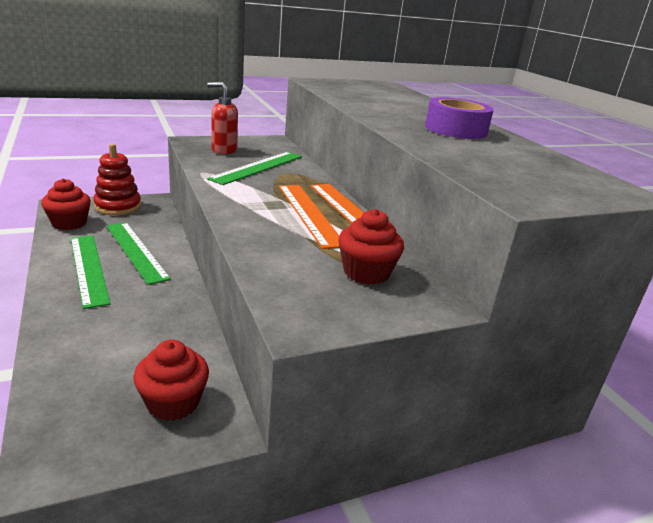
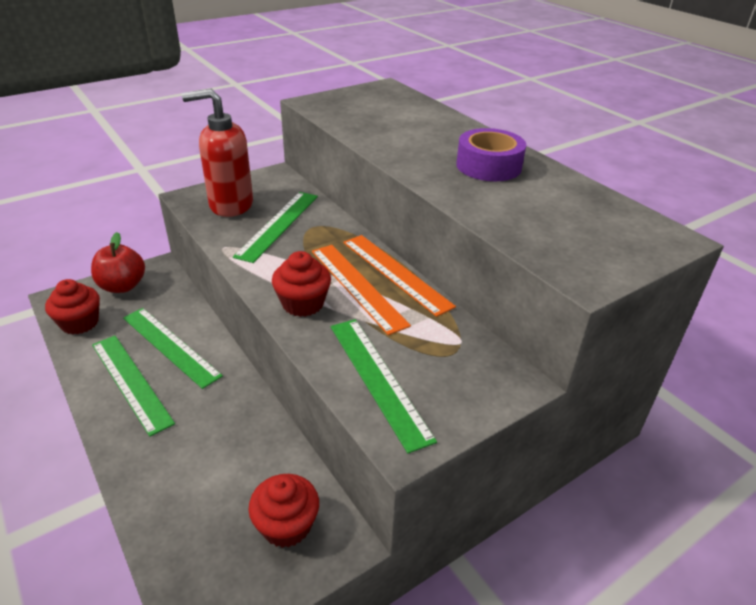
camera: 10 degrees left, 10 degrees up
(118, 206) = (122, 286): red stacking toy -> red apple
(224, 150) = (230, 205): red soap dispenser -> red soap dispenser, size x1.57
(297, 276) = (378, 379): none -> green ruler
(366, 272) = (440, 358): red cupcake -> red cupcake (303, 304)

